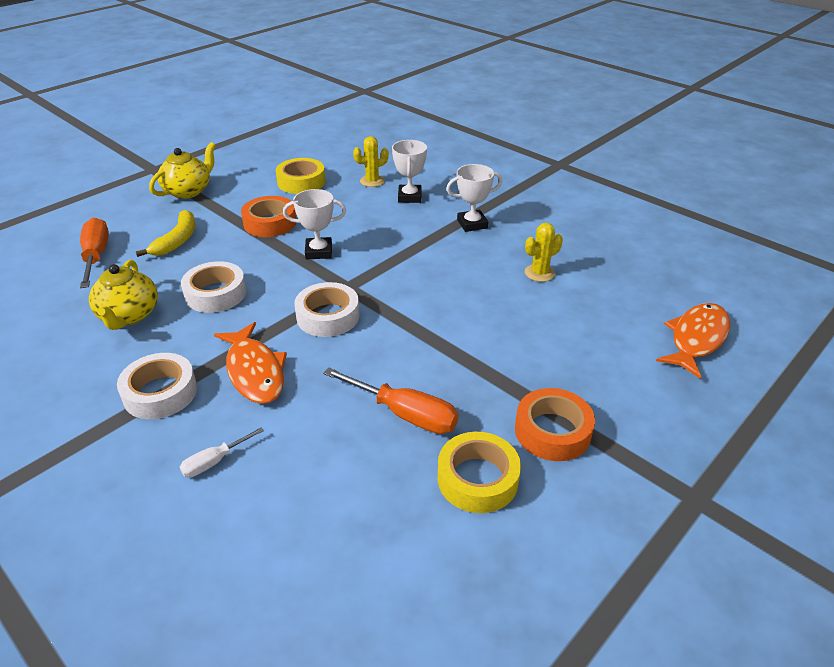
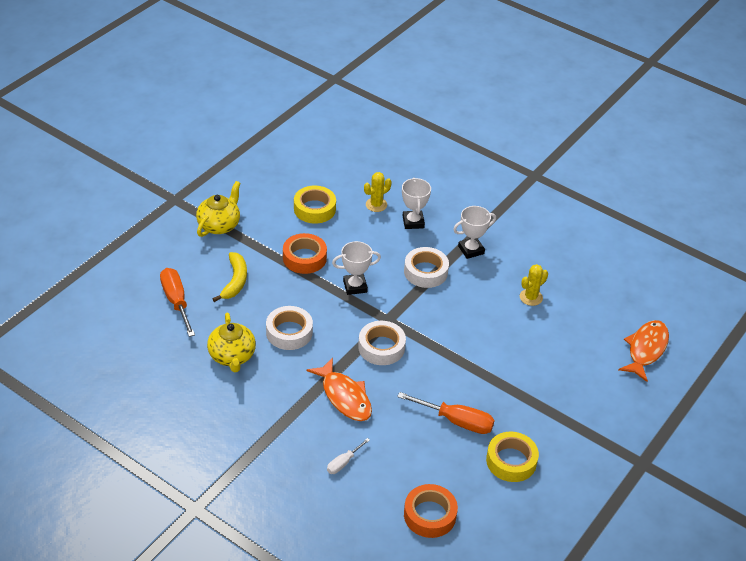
camera: 10 degrees left, 5 degrees up
(160, 393) = (286, 417): white tape -> white tape (425, 272)
(552, 431) = (553, 426): orange tape -> orange tape (429, 515)

